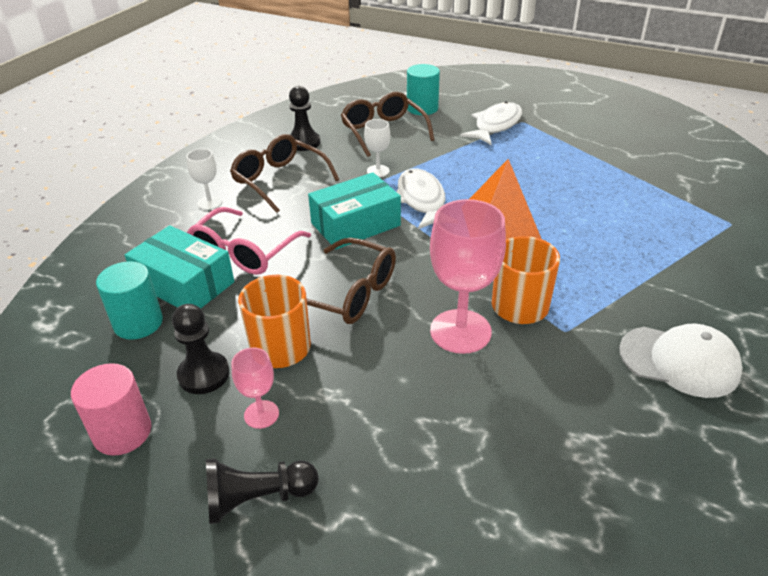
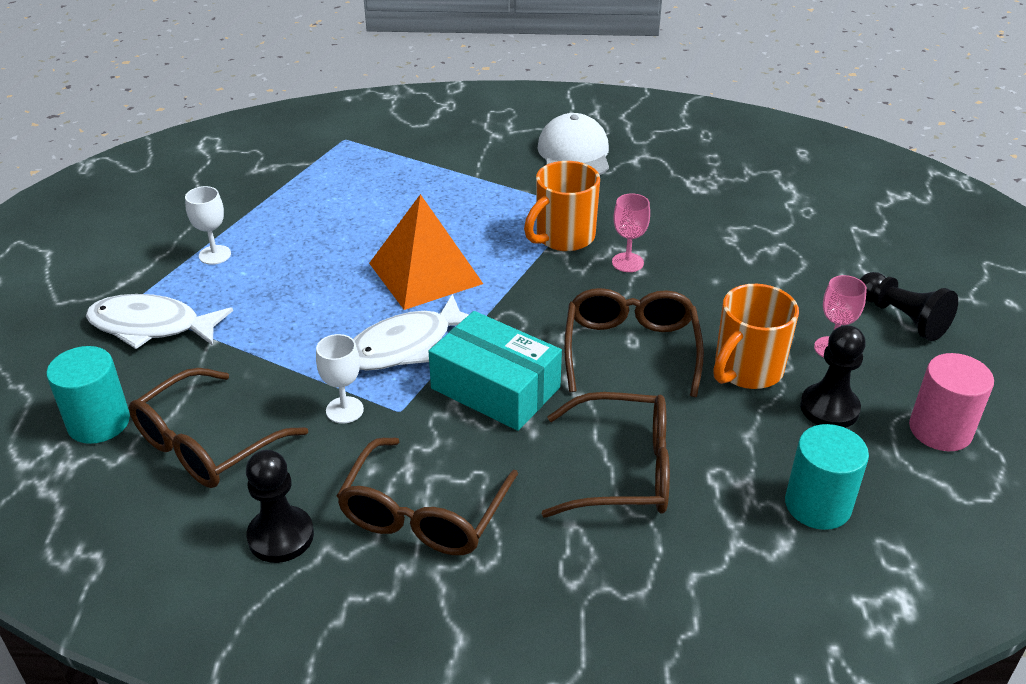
camera: 115 degrees left, 0 degrees up
(184, 284) = (723, 499): turquoise box -> none
(210, 203) = (534, 573): white goblet -> white goblet (215, 255)
(245, 252) = (622, 470): pink glasses -> brown glasses
(460, 331) = (627, 262): pink goblet -> pink goblet, size x0.51

